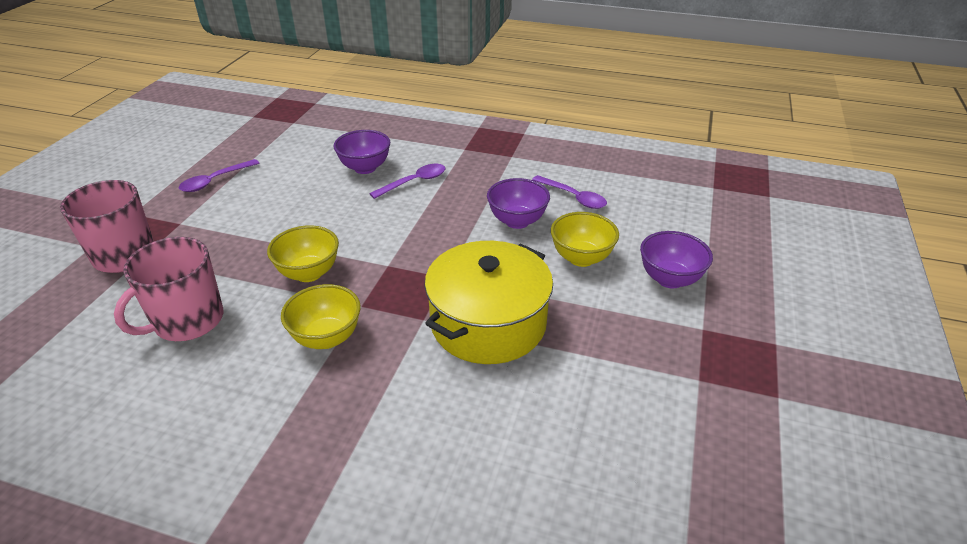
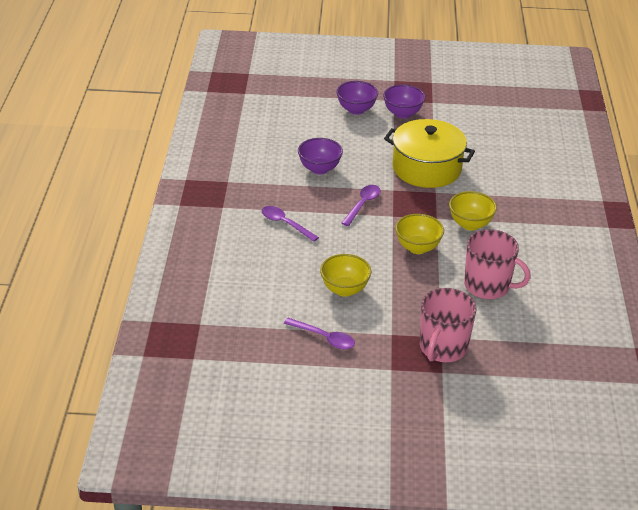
camera: 105 degrees left, 0 degrees up
(365, 168) = (272, 255): purple bowl -> purple bowl (402, 113)
(573, 197) = (279, 148): purple spoon -> purple spoon (362, 204)
(581, 258) = (350, 141): yellow bowl -> yellow bowl (344, 289)

